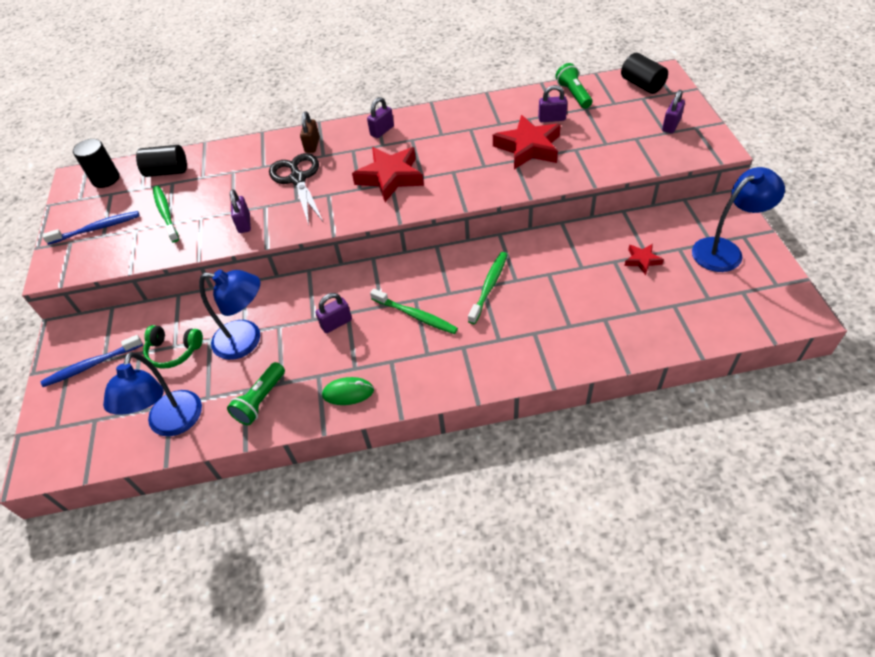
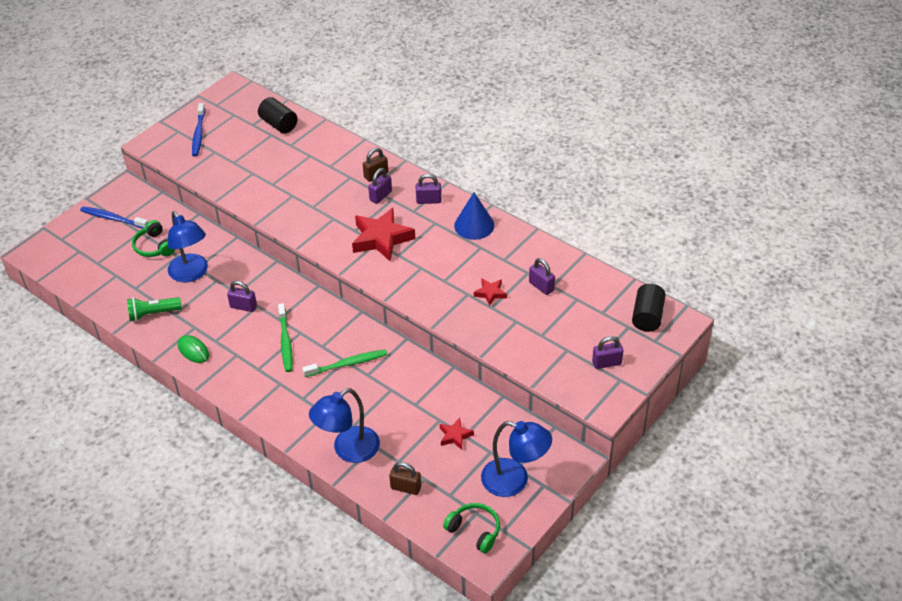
camera: 45 degrees right, 5 degrees down
(96, 229) = (199, 134): blue toothbrush -> blue toothbrush turned 60 degrees clockwise
(106, 179) = (244, 102): black cylinder -> none
(166, 213) = (241, 154): green toothbrush -> none
(172, 424) = (104, 287): blue lamp -> blue lamp (348, 450)
(244, 223) = (267, 197): purple padlock -> purple padlock (380, 196)
(298, 179) = (334, 193): black scissors -> none
(442, 121) = (474, 225): none -> blue cone
(528, 148) = (490, 293): red star -> red star, size x0.49
(573, 94) = (588, 282): green flashlight -> none
(676, 323) = (406, 487): none -> brown padlock
(763, 303) = (474, 530): none -> green headphones

